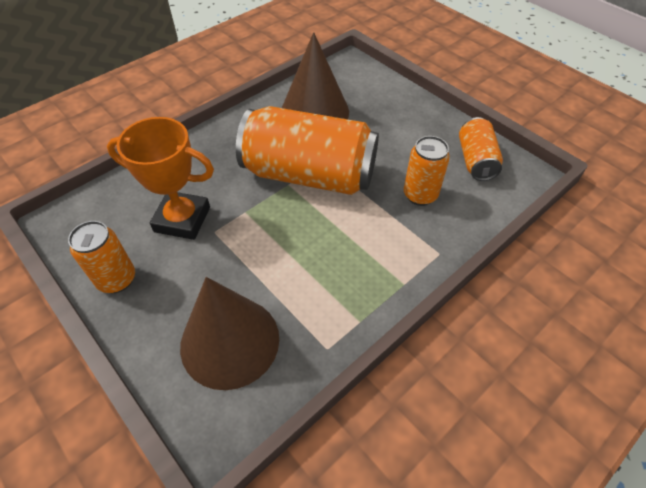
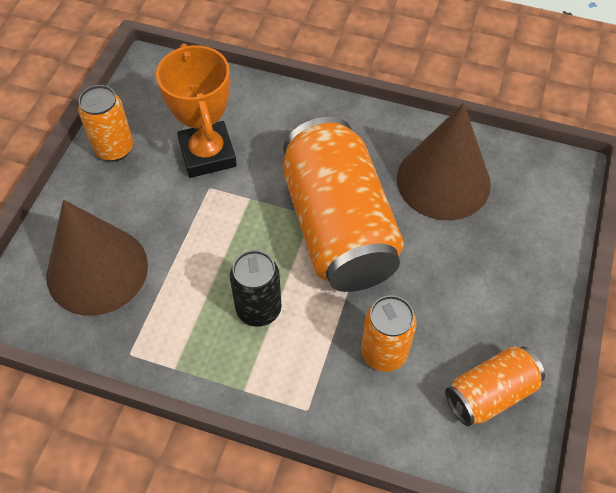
camera: 60 degrees right, 5 degrees up
(343, 246) = (258, 309): none -> black can

